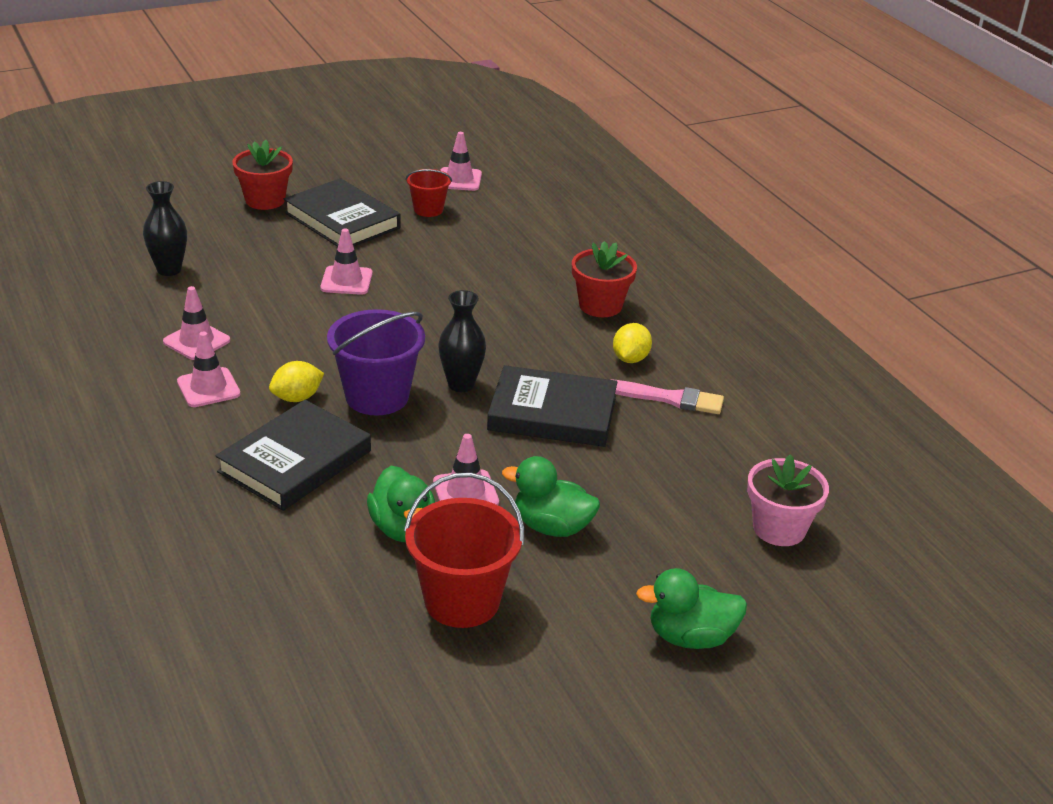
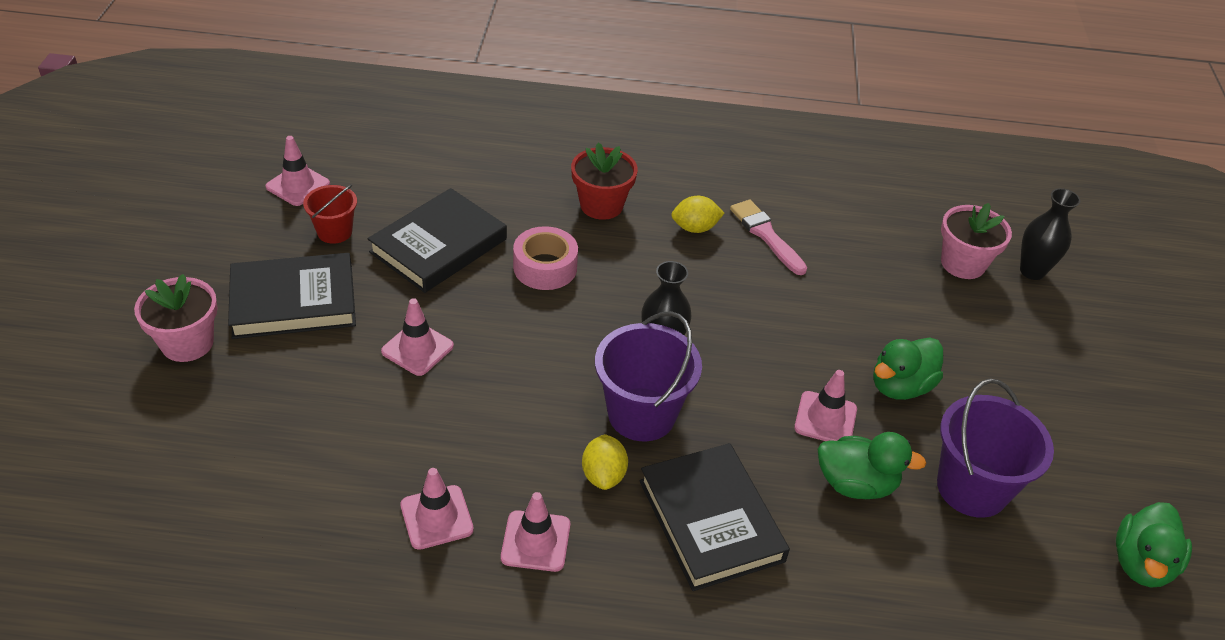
camera: 60 degrees left, 10 degrees up
(169, 270) = (262, 486): black vase -> black vase (1032, 271)
(265, 200) = (187, 343): red flower pot -> pink flower pot
(462, 601) = (972, 488): red bucket -> purple bucket
(493, 304) = (545, 267): none -> pink tape
(552, 413) = (743, 311): black book -> black book (438, 245)
(630, 359) = (695, 228): yellow lemon -> yellow lemon turned 60 degrees counterclockwise
(669, 398) = (766, 235): pink brush -> pink brush turned 75 degrees counterclockwise
(690, 637) = (1067, 373): green duck -> green duck (1141, 564)

